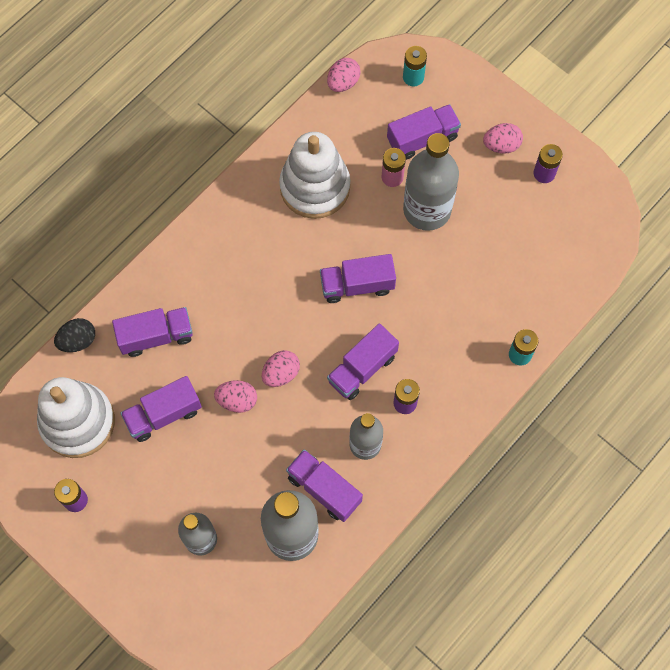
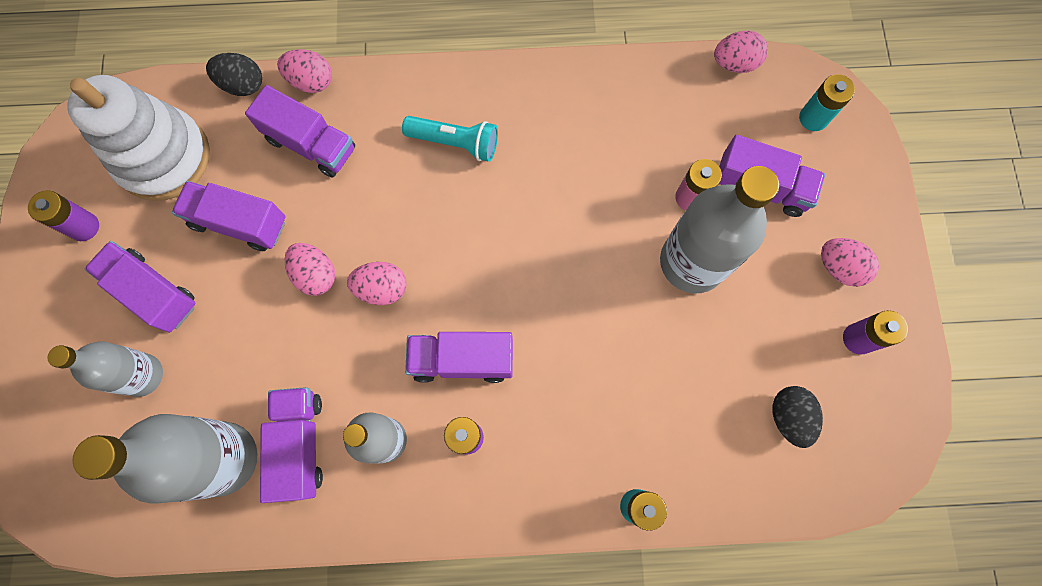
camera: 45 degrees right, 5 degrees up
(116, 302) = (311, 81): none -> pink egg
(237, 262) = (455, 143): none -> turquoise flashlight
(315, 187) = (602, 139): white stacking toy -> none
(357, 285) = (544, 272): purple truck -> purple truck (154, 292)
(548, 243) = (788, 417): none -> black egg

